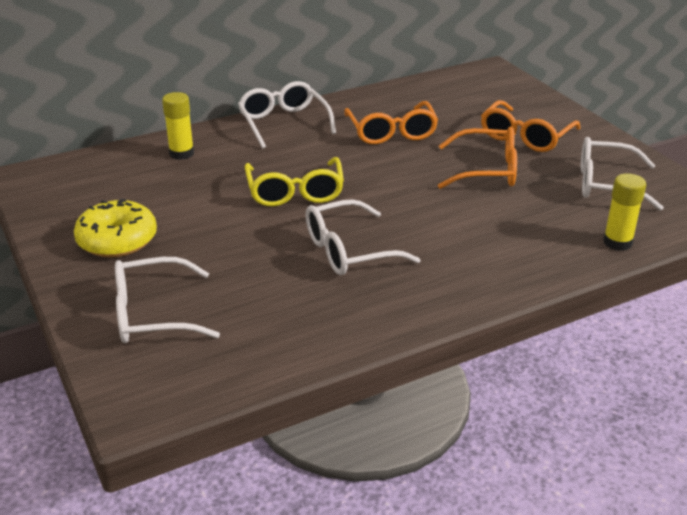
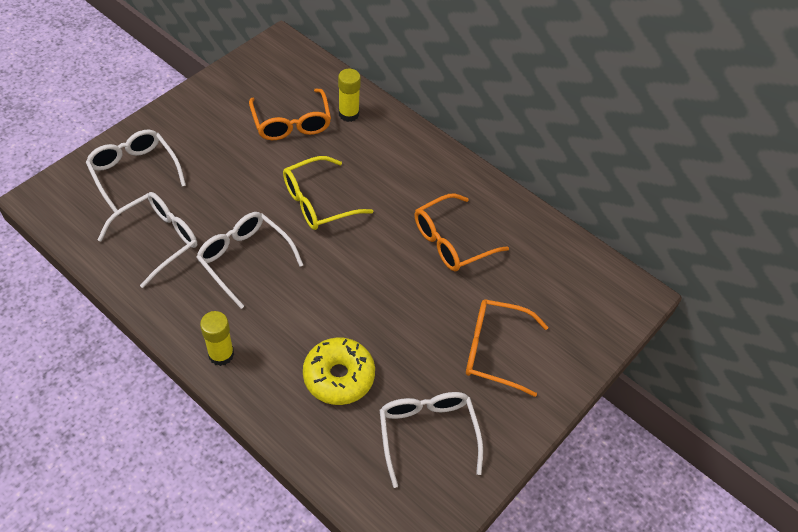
camera: 65 degrees right, 20 degrees up
(117, 240) = (214, 123): yellow donut -> yellow donut (339, 376)
(284, 123) = (431, 161): white glasses -> white glasses (157, 240)
(486, 170) = (412, 329): orange glasses -> orange glasses (291, 123)
(617, 242) = (323, 453): yellow glue stick -> yellow glue stick (221, 354)

